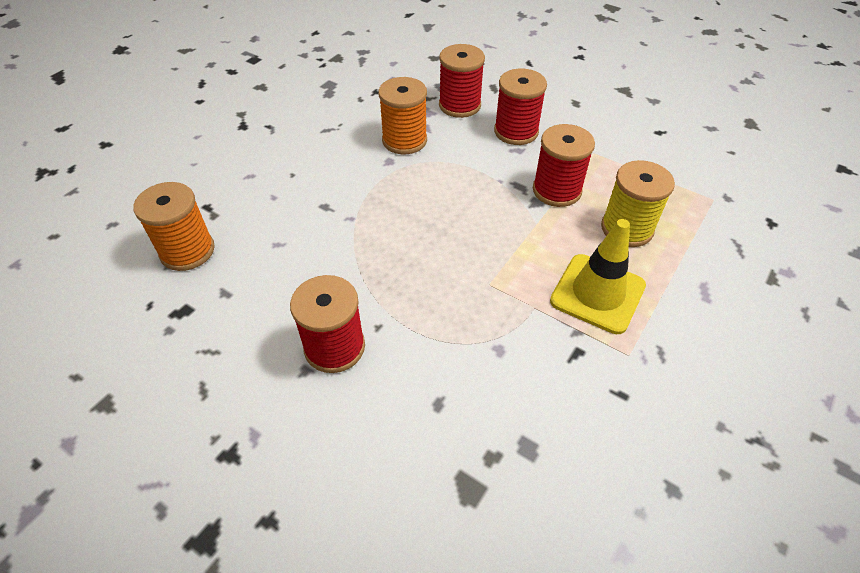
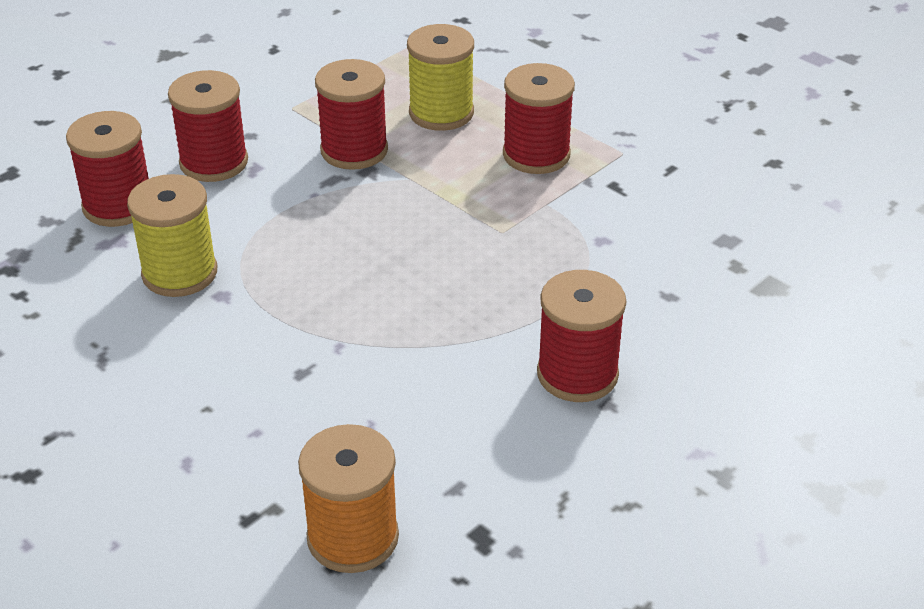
camera: 80 degrees left, 10 degrees down
(404, 140) = (180, 273): orange spool -> yellow spool
(597, 293) = (536, 155): yellow traffic cone -> red spool

